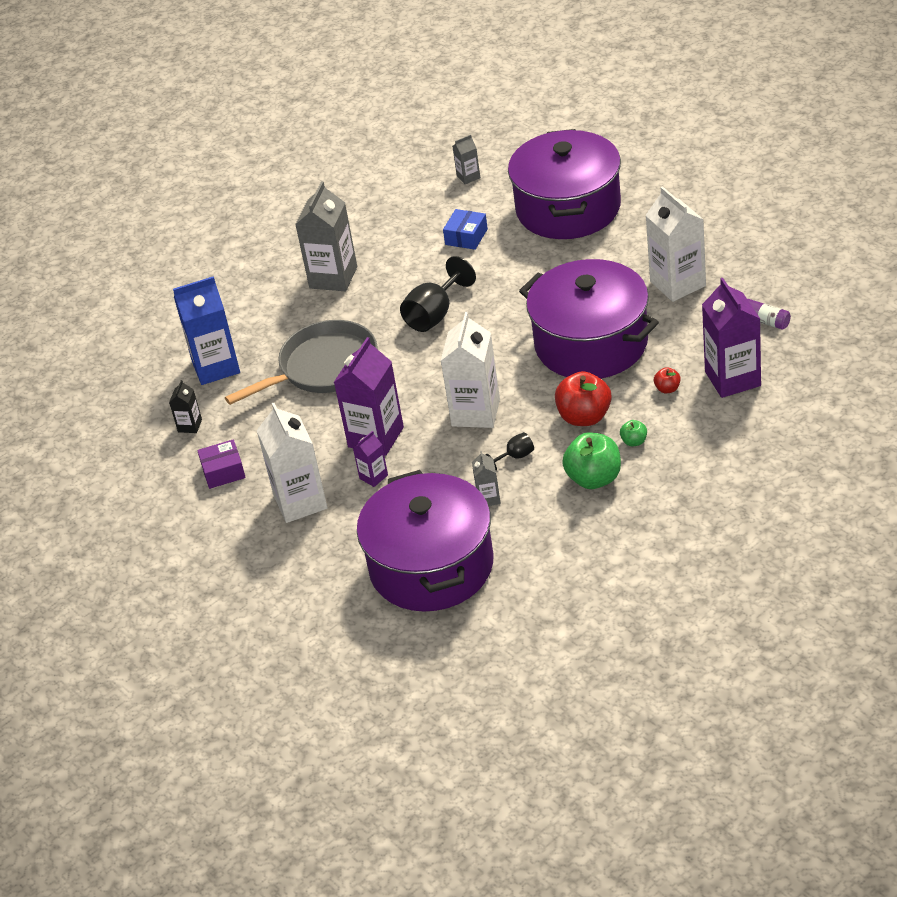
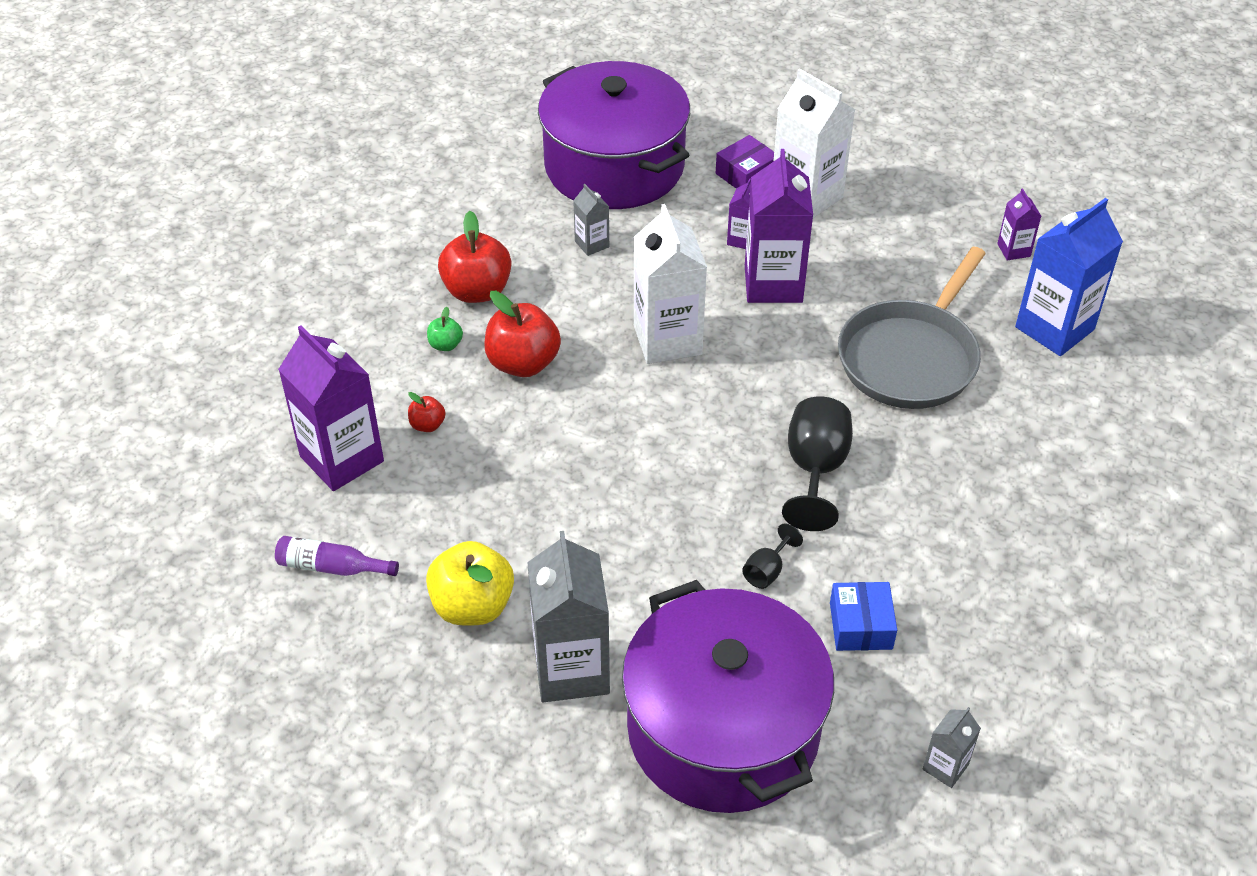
camera: 150 degrees right, 5 degrees up
(190, 426) = (1013, 250): black carton -> purple carton
(223, 471) = (923, 209): purple box -> purple box (746, 175)
(333, 277) = (1013, 500): grey carton -> grey carton (571, 670)
(516, 456) = (585, 296): black goblet -> black goblet (767, 571)
(591, 343) = (562, 471): purple pot -> none
(594, 478) = (477, 291): green apple -> red apple
(678, 283) = (472, 606): white carton -> yellow apple

